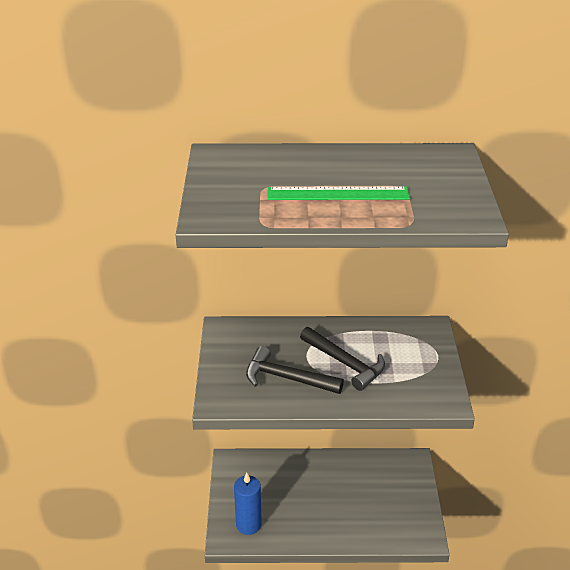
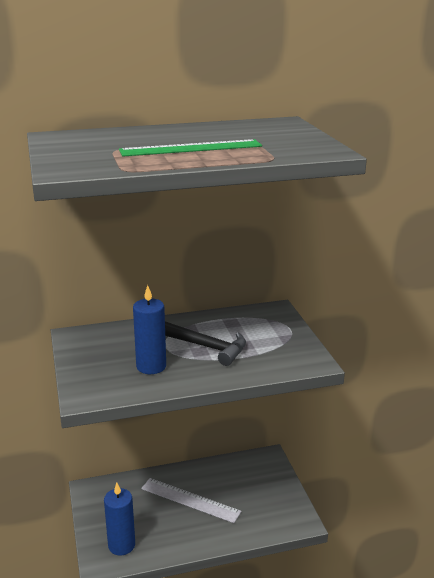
camera: 15 degrees left, 10 degrees down
(287, 378) = (151, 366): black hammer -> blue candle
(323, 492) = (190, 500): none -> white ruler

